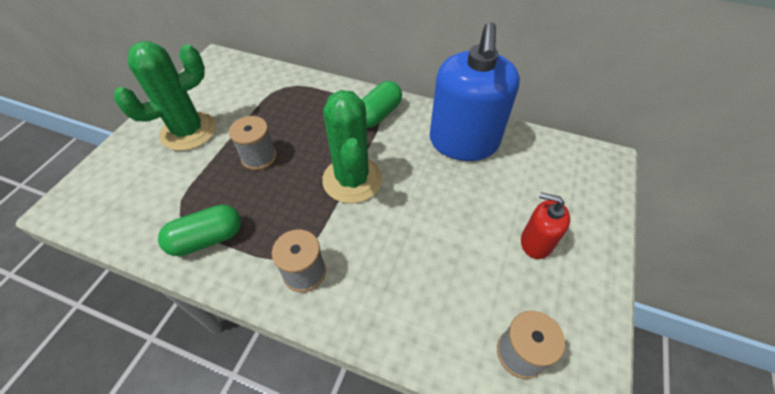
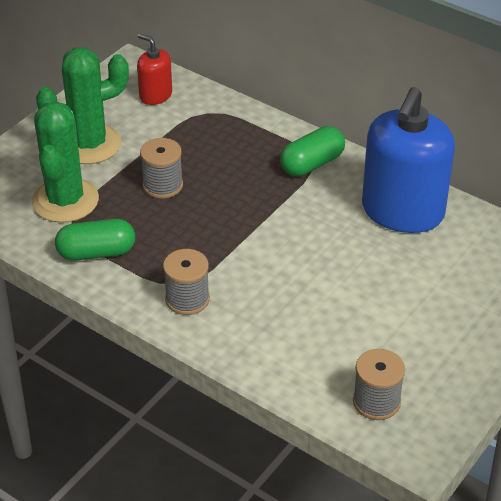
camera: 15 degrees right, 10 degrees down
(352, 179) = (260, 226): green cactus -> green cactus (65, 200)
(536, 242) = (438, 321): red soap dispenser -> red soap dispenser (155, 95)

